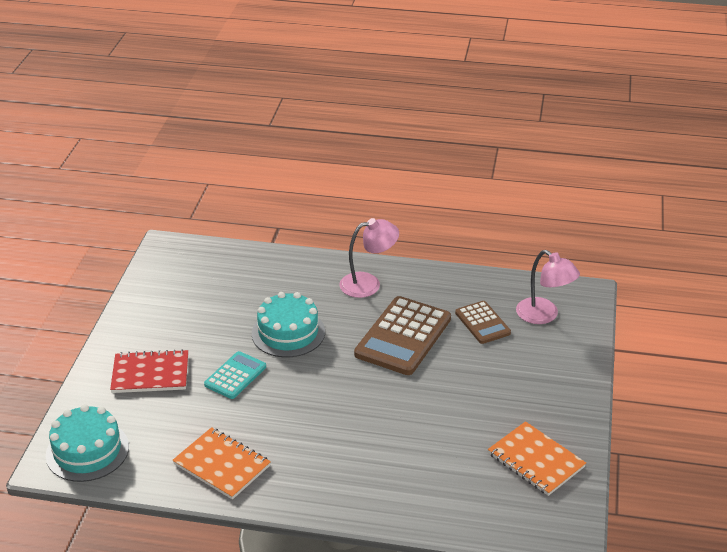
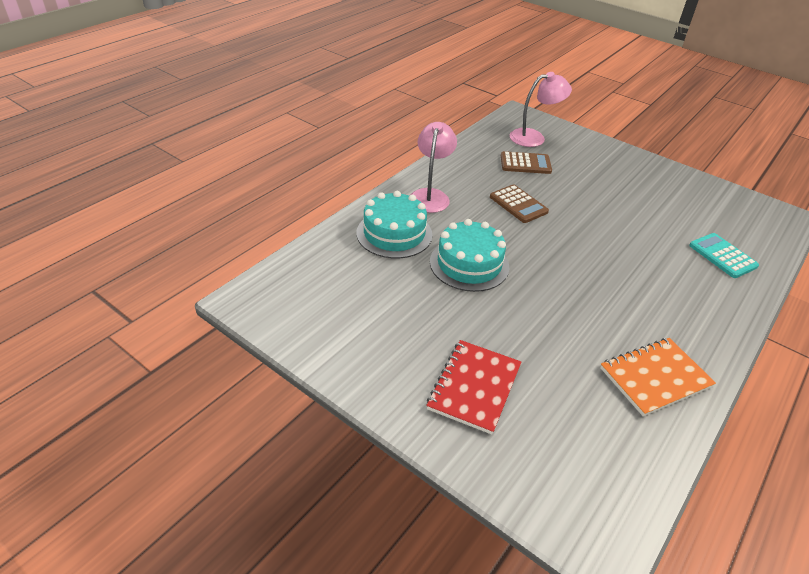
camera: 65 degrees left, 5 degrees up
(87, 451) = (591, 494): turquoise cake -> turquoise cake (394, 233)
(235, 376) = (515, 321): turquoise calculator -> turquoise calculator (722, 256)
(403, 336) = (518, 204): brown calculator -> brown calculator, size x0.56
(536, 460) = (701, 200): orange notebook -> none

